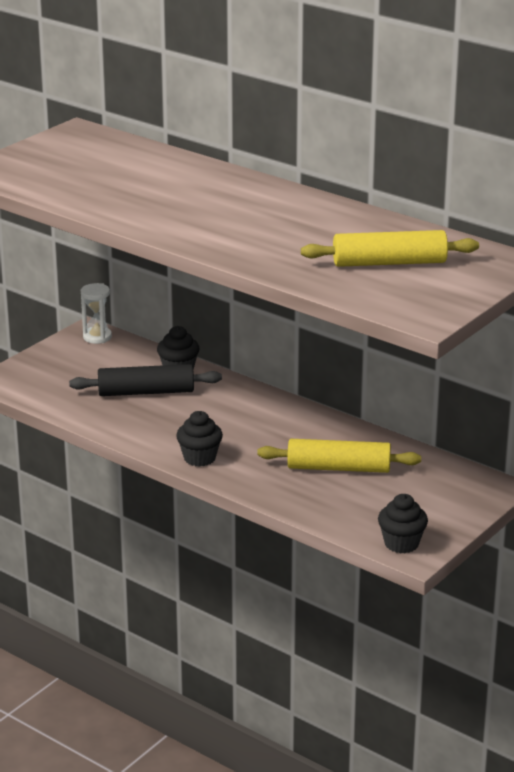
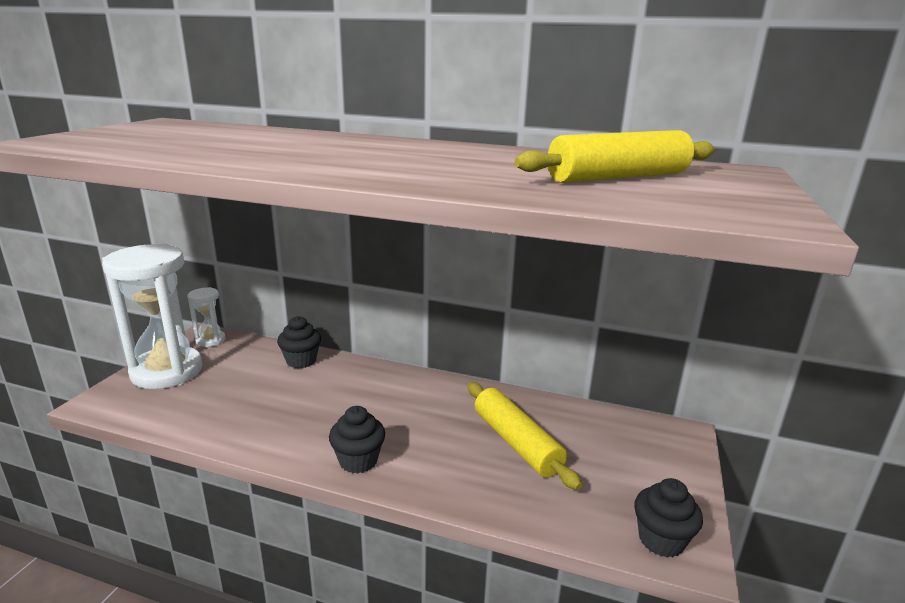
camera: 20 degrees left, 5 degrees down
(55, 362) = (167, 371): none -> white hourglass
(146, 392) = (273, 388): black rolling pin -> none
(338, 468) = (517, 442): yellow rolling pin -> yellow rolling pin turned 75 degrees clockwise

